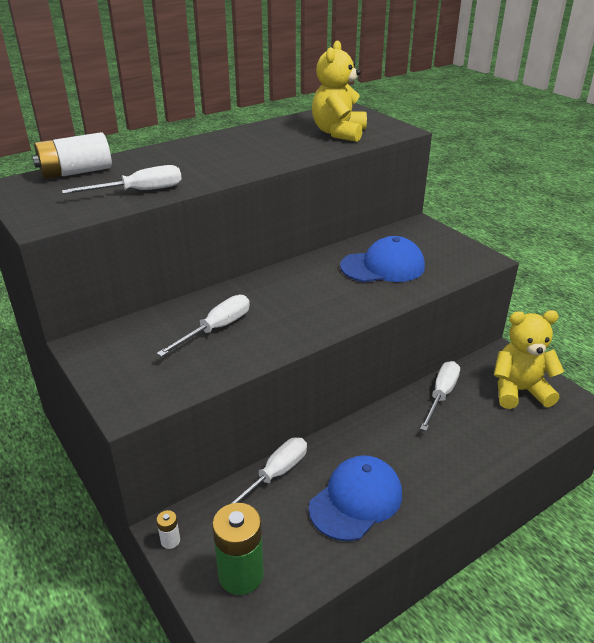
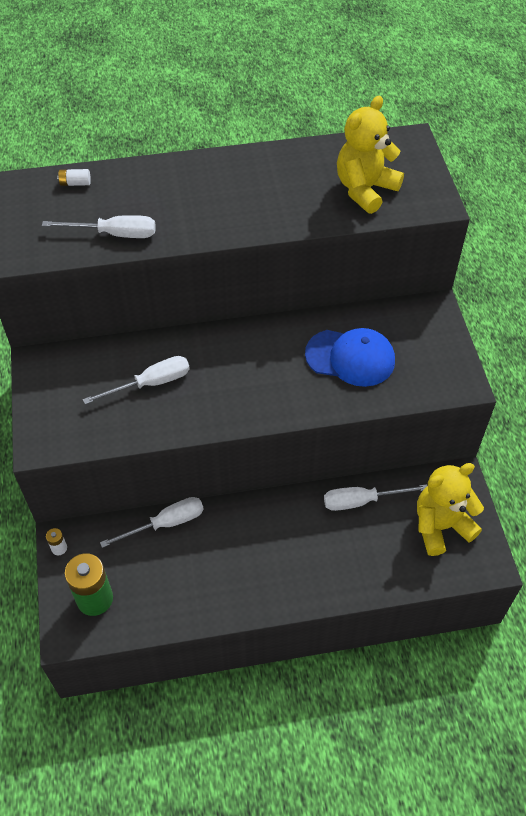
camera: 25 degrees right, 20 degrees up
(76, 172) = (75, 183): white battery -> white battery, size x0.45
(356, 500) = (217, 574): blue cap -> none
(441, 395) = (362, 501): white screwdriver -> white screwdriver turned 150 degrees counterclockwise
(519, 391) = (441, 526): yellow teddy bear -> yellow teddy bear turned 45 degrees counterclockwise

